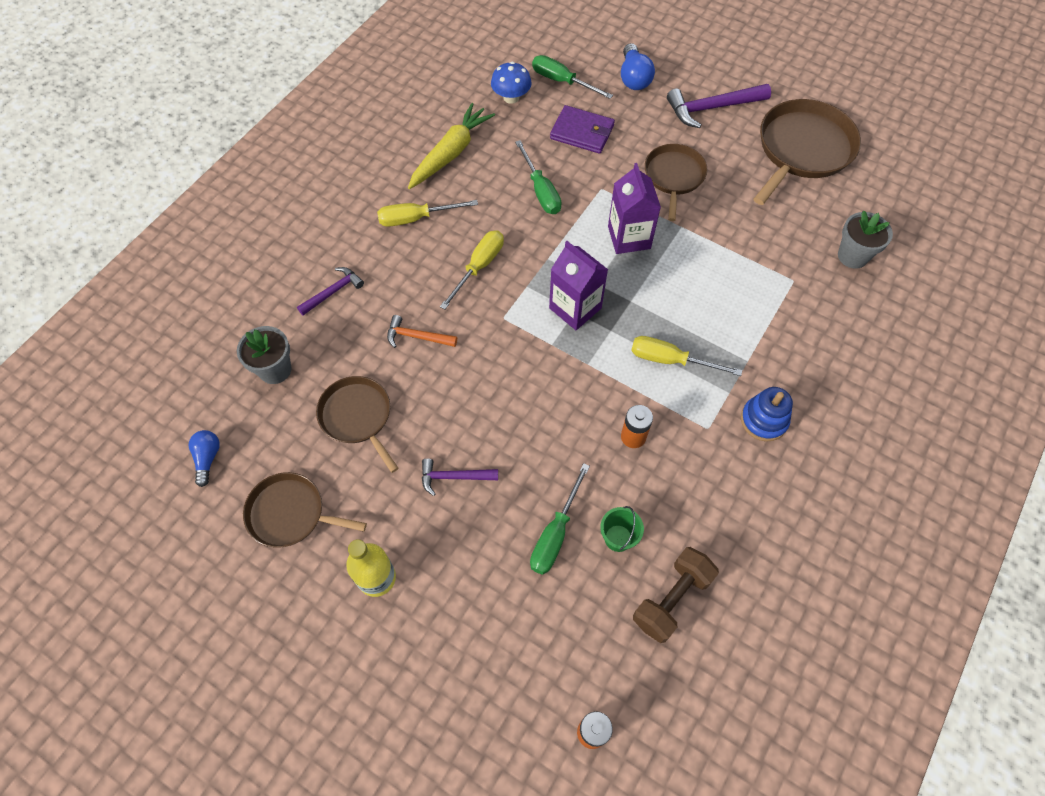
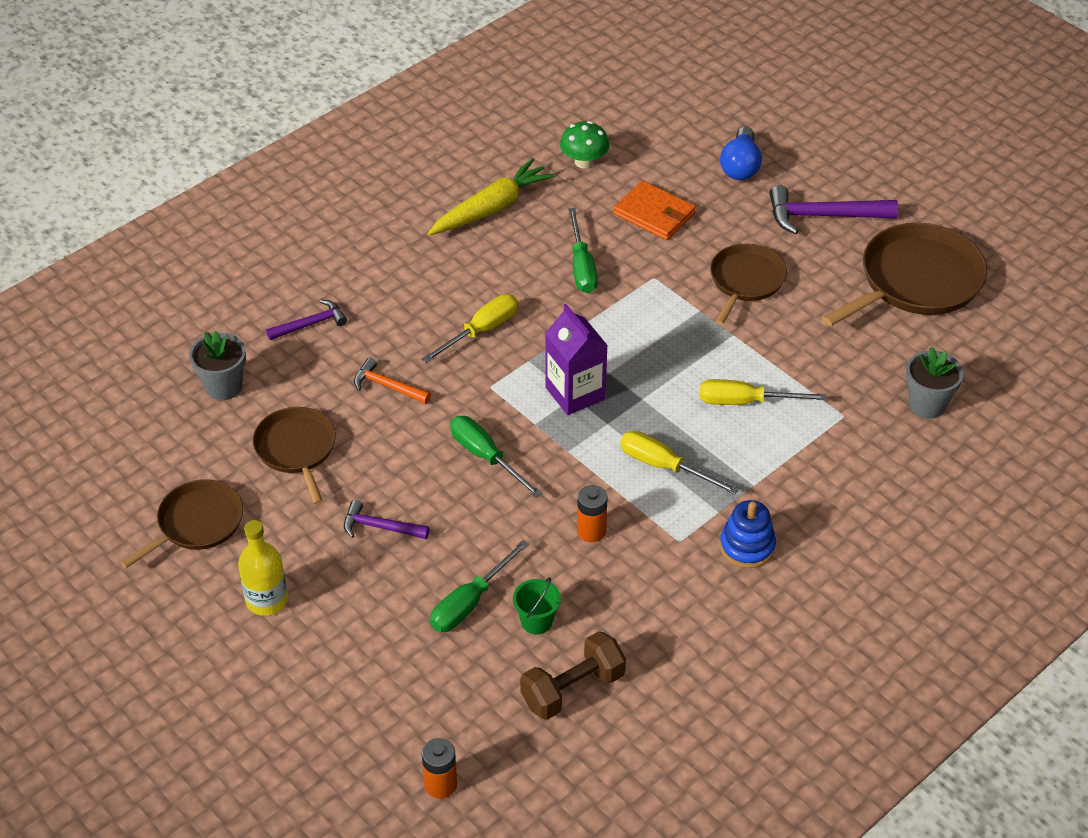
camera: 15 degrees right, 15 degrees down
(208, 458) = (127, 455): blue light bulb -> none
(290, 514) = (197, 523): brown pan -> brown pan turned 105 degrees clockwise
(416, 218) = (428, 268): yellow screwdriver -> yellow screwdriver (745, 402)
(511, 97) = (584, 162): blue mushroom -> green mushroom
(562, 81) = (651, 155): green screwdriver -> green screwdriver (486, 456)
(582, 132) = (654, 214): purple wallet -> orange wallet
(629, 237) = (666, 334): purple carton -> none

